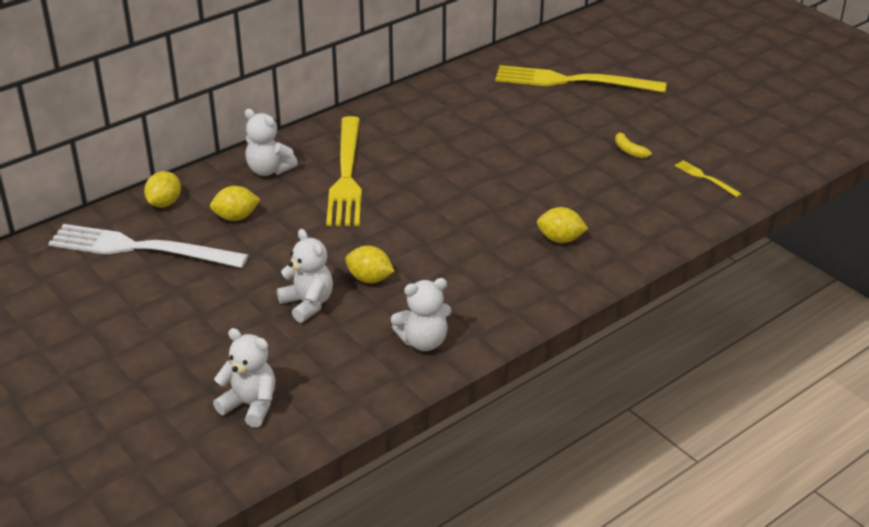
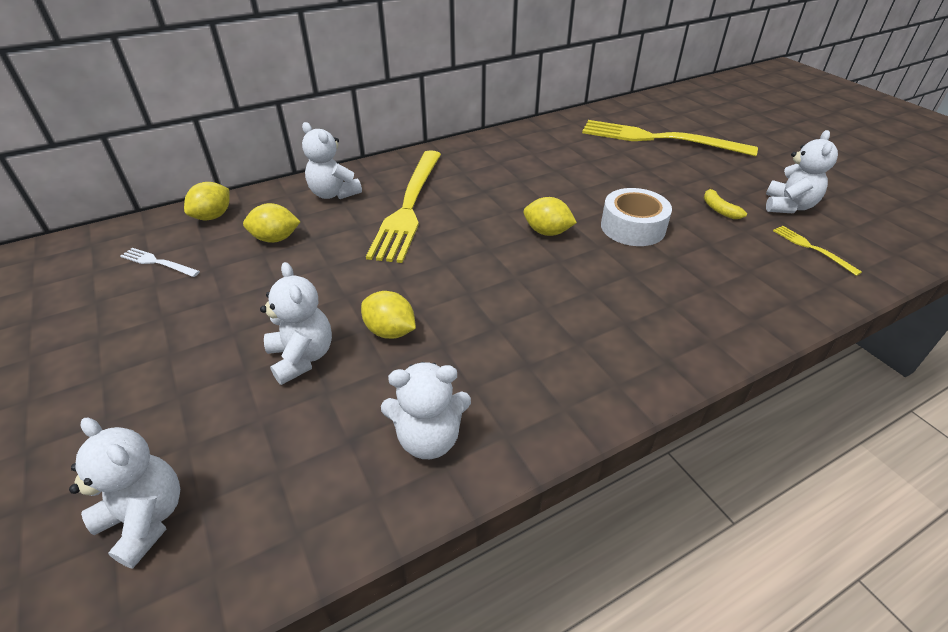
camera: 10 degrees right, 5 degrees up
(141, 248) = (158, 262): white fork -> white fork, size x0.41
(553, 174) = (633, 227): none -> white tape
(560, 239) = (635, 306): yellow lemon -> yellow lemon (547, 232)
(690, 141) = (788, 206): none -> white teddy bear

